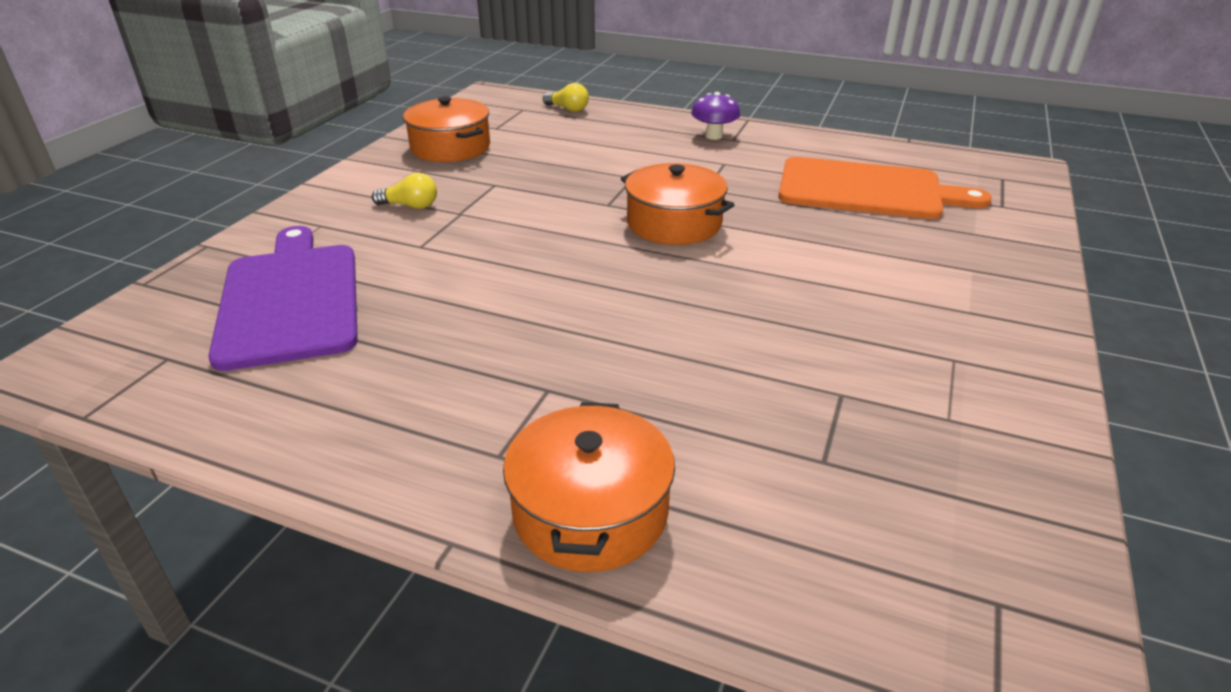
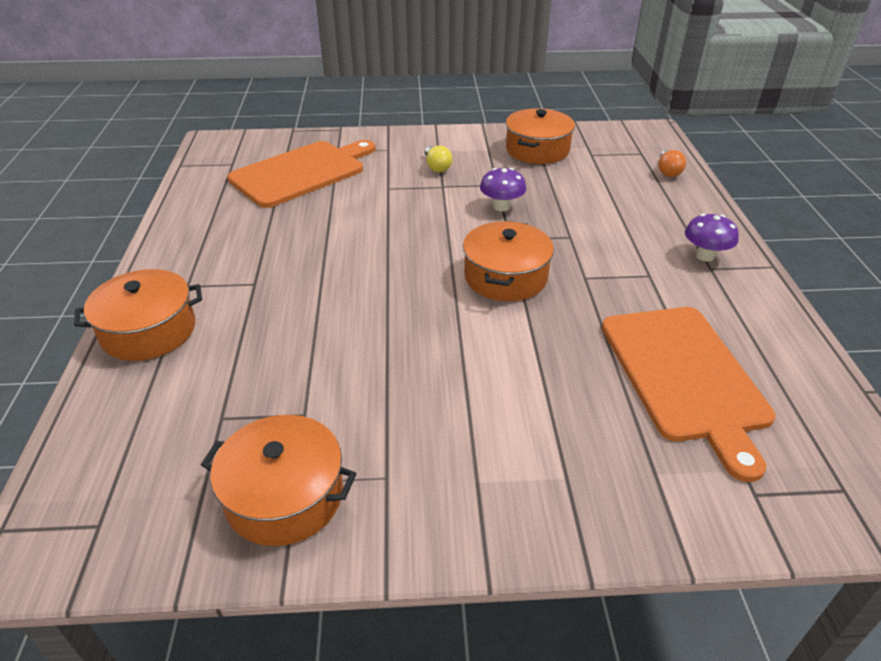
camera: 65 degrees right, 5 degrees up
(290, 299) = (301, 172): purple cutting board -> orange cutting board
(543, 193) = (501, 207): none -> purple mushroom
(568, 109) = (668, 171): yellow light bulb -> orange light bulb
(969, 431) = (285, 496): none -> orange pot

